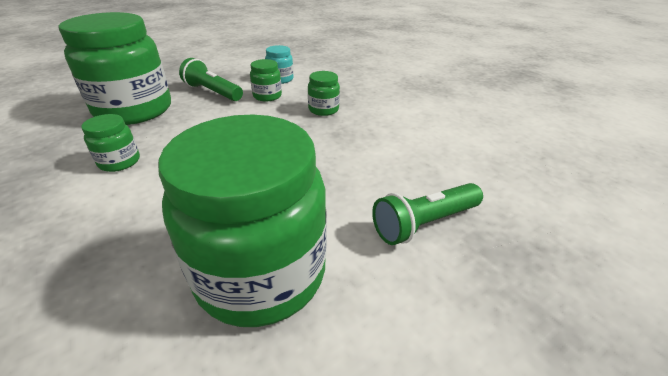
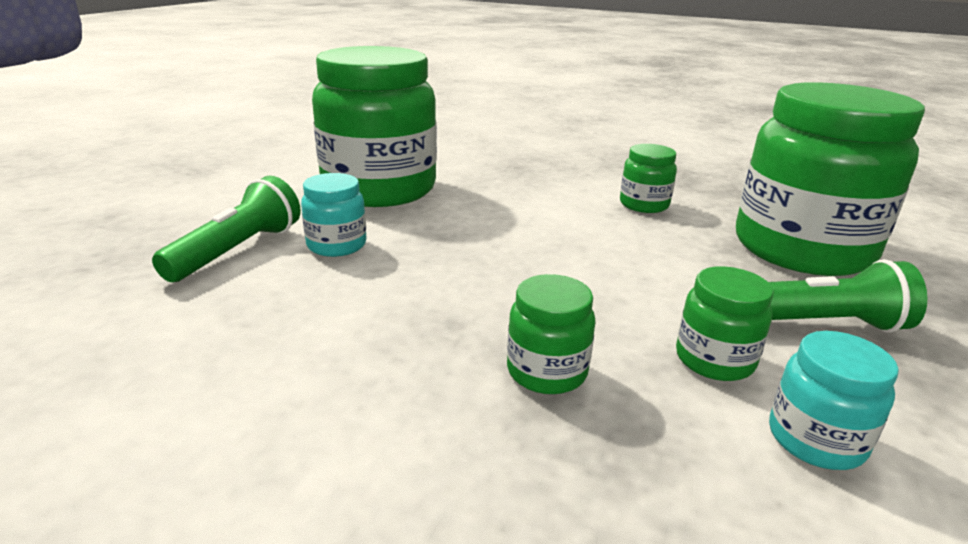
camera: 145 degrees right, 10 degrees down
(354, 202) = (336, 245): none -> turquoise jar

